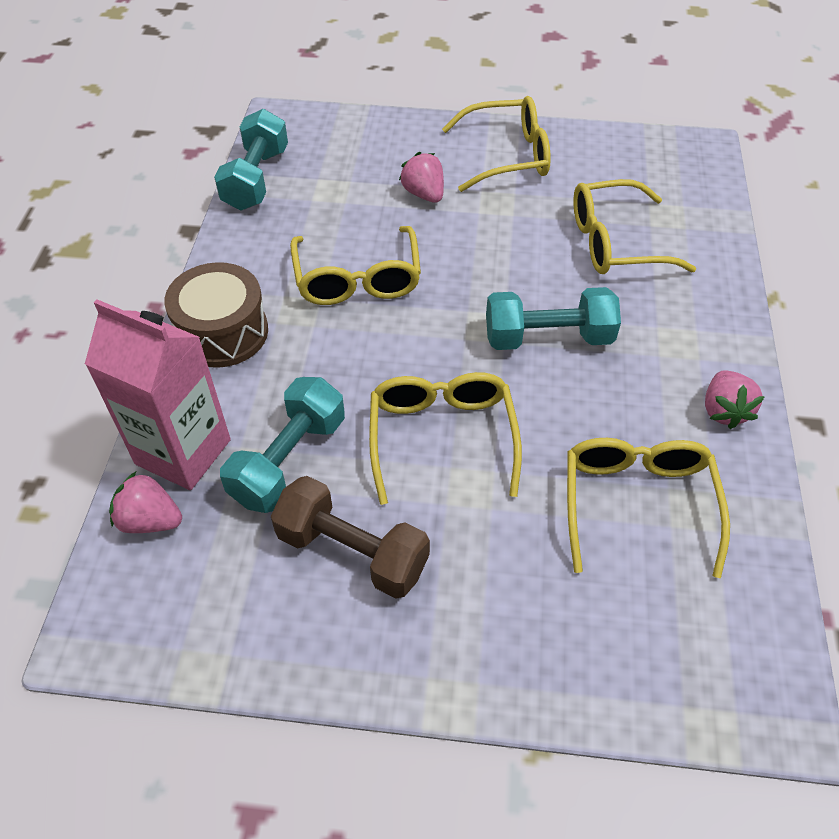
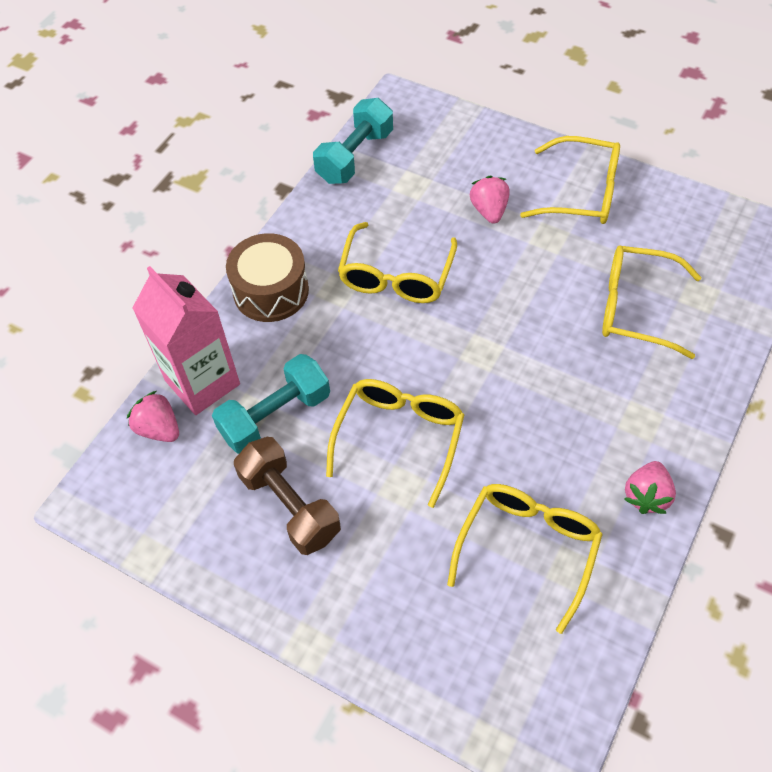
camera: 25 degrees right, 5 degrees up
(548, 338) = (529, 379): turquoise dumbbell -> none

